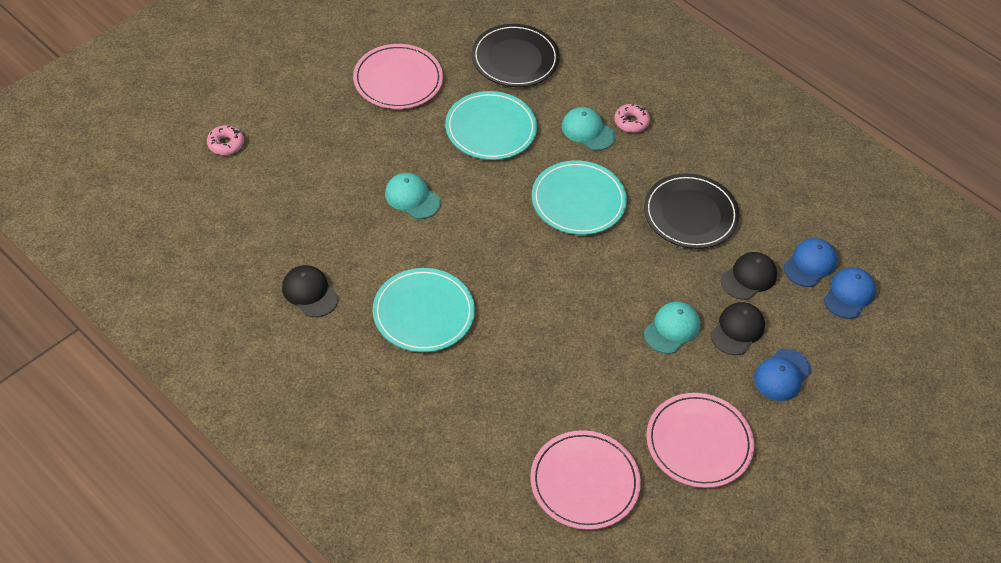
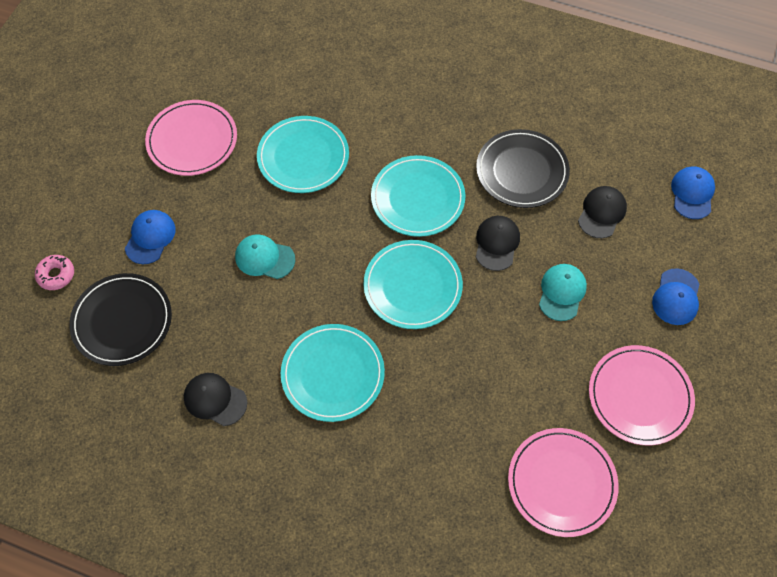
camera: 20 degrees left, 10 degrees up
(515, 59) = (291, 76): black plate -> black plate (122, 321)
(534, 270) = (412, 286): none -> turquoise plate
(587, 131) = (392, 124): turquoise cap -> none
(631, 122) = (426, 100): pink donut -> none
(737, 330) = (617, 269): black cap -> black cap (497, 243)
(810, 264) = (646, 178): blue cap -> blue cap (150, 237)

